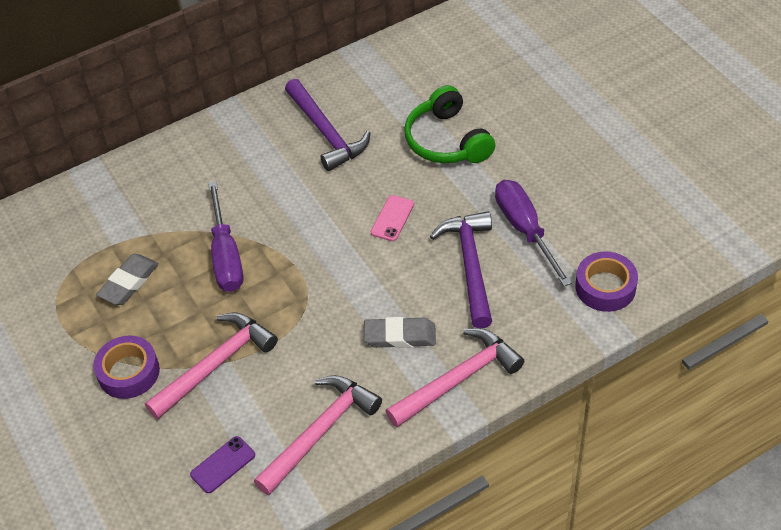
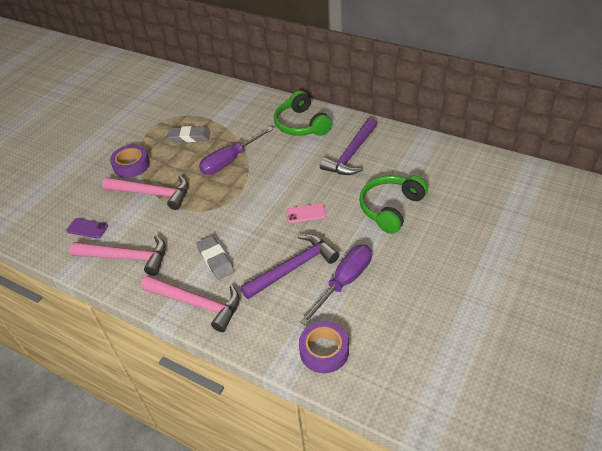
camera: 60 degrees right, 5 degrees down
(222, 154) = (301, 124): none -> green headphones

